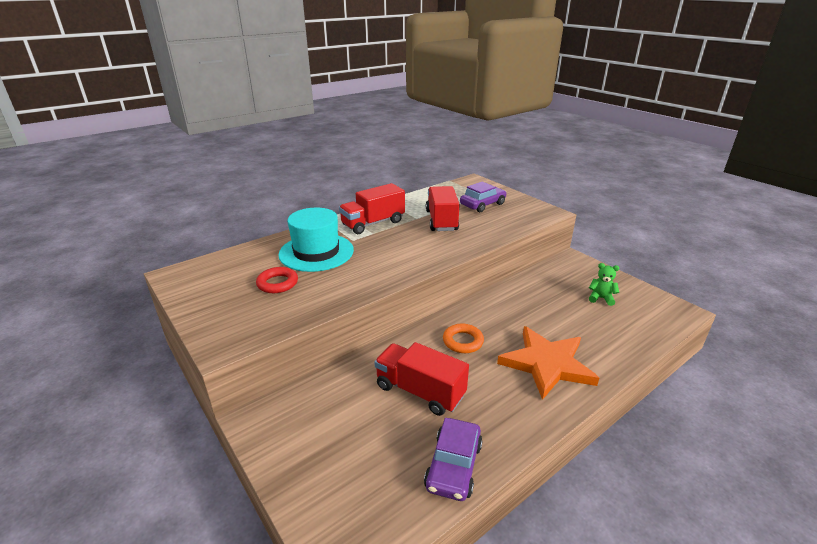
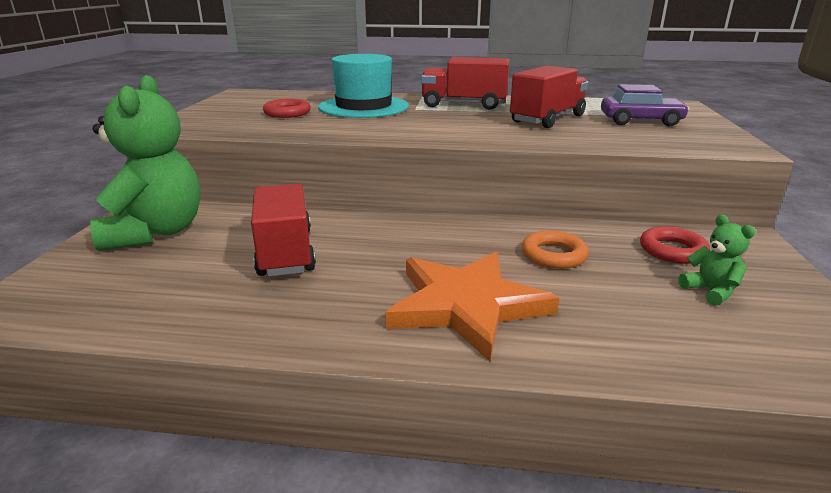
camera: 45 degrees right, 5 degrees down
(311, 434) = (156, 232): none -> green teddy bear
(453, 466) = (186, 315): purple car -> none
(463, 341) = (410, 241): orange ring -> orange ring (553, 255)
(561, 281) = (672, 250): none -> red ring

